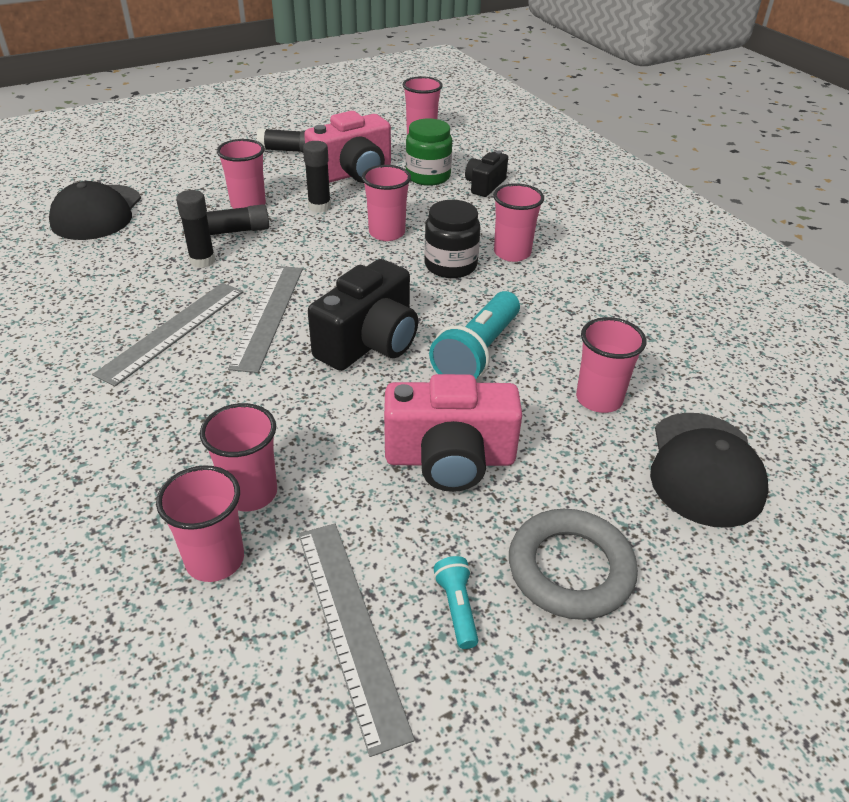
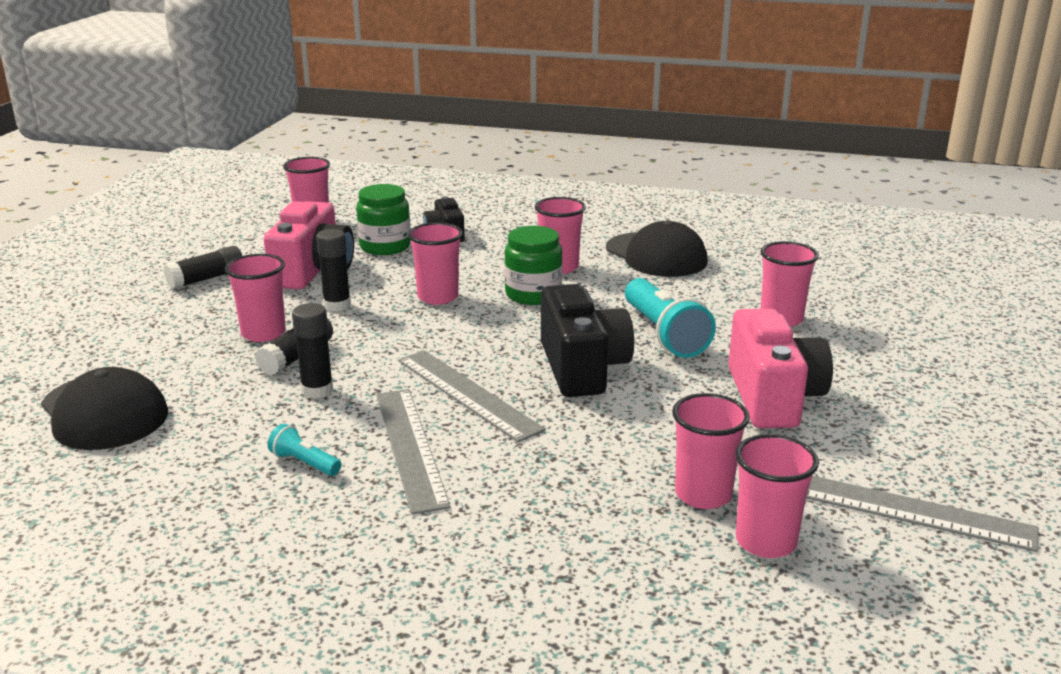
camera: 45 degrees left, 15 degrees down
(450, 265) = (533, 294): black jar -> green jar
(450, 459) = (773, 397): pink camera -> pink camera turned 45 degrees counterclockwise
(457, 608) = (930, 461): turquoise flashlight -> turquoise flashlight (304, 463)
(570, 569) = (937, 405): grey ring -> none
(705, 469) = (895, 321): black cap -> black cap (656, 255)

